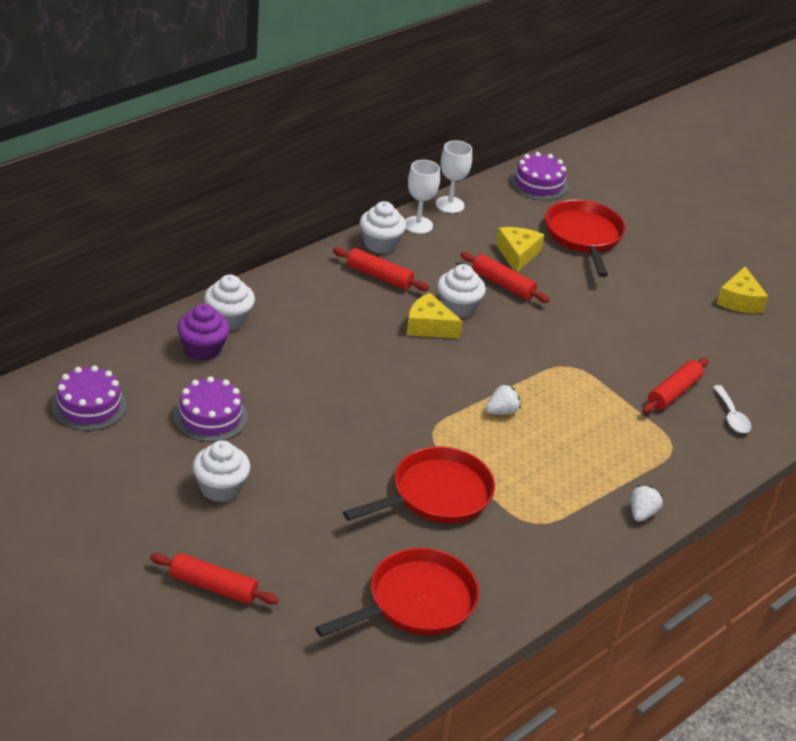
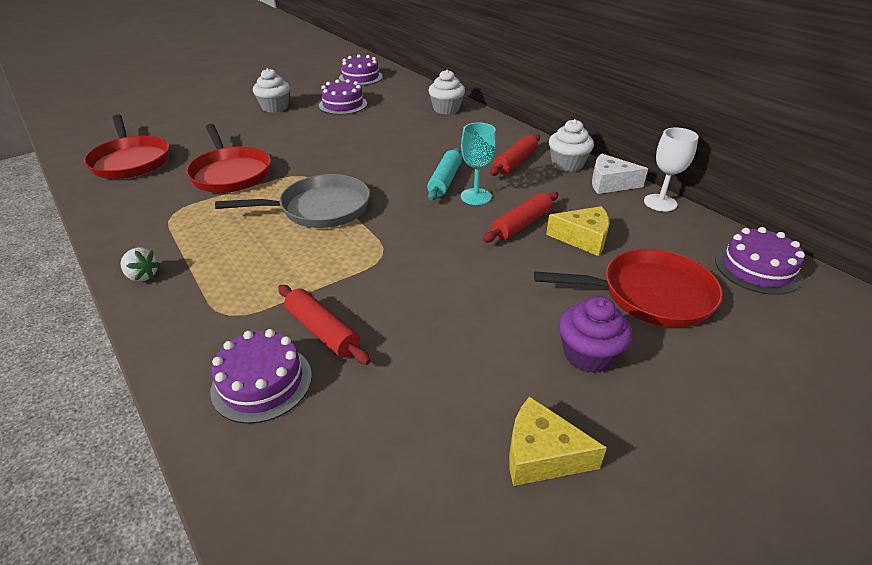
camera: 100 degrees right, 0 degrees up
(203, 349) = (413, 102): purple cupcake -> purple cupcake (588, 355)
(213, 587) = (194, 106): red rolling pin -> none
(418, 225) = (610, 183): white goblet -> white cheese
(428, 326) = (445, 181): yellow cheese -> turquoise rolling pin
(458, 308) = (476, 196): white cupcake -> turquoise goblet
(501, 411) = (319, 209): white strawberry -> grey pan
(732, 416) = (262, 382): white spoon -> purple cake

